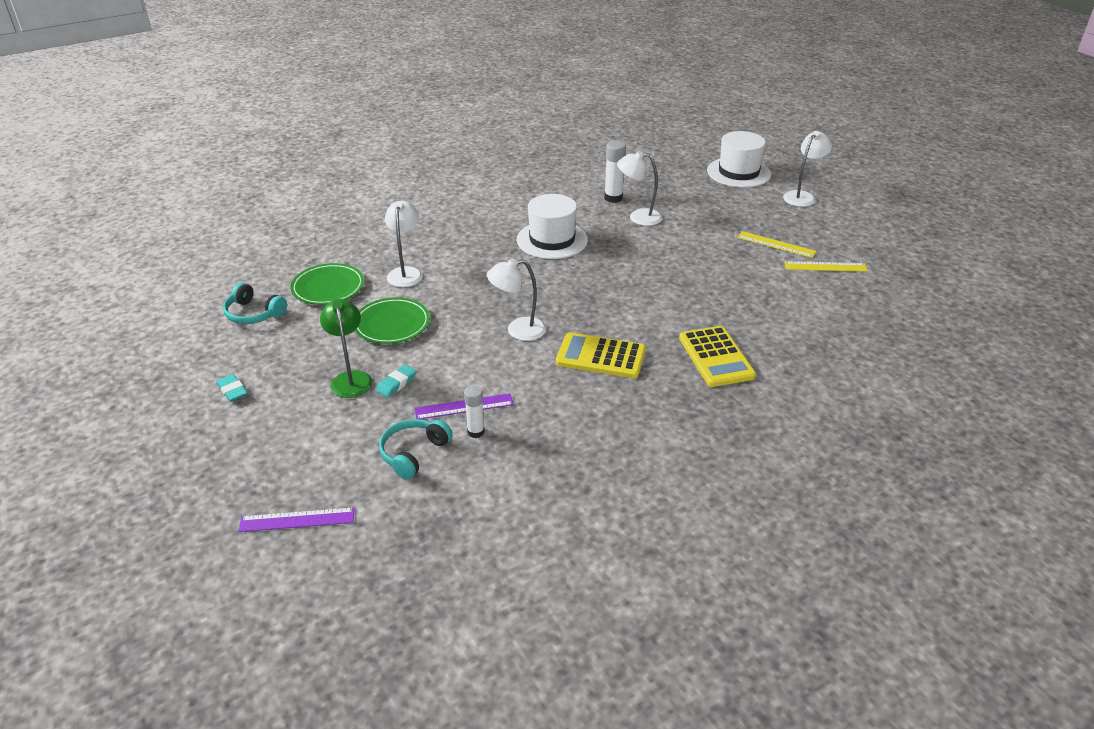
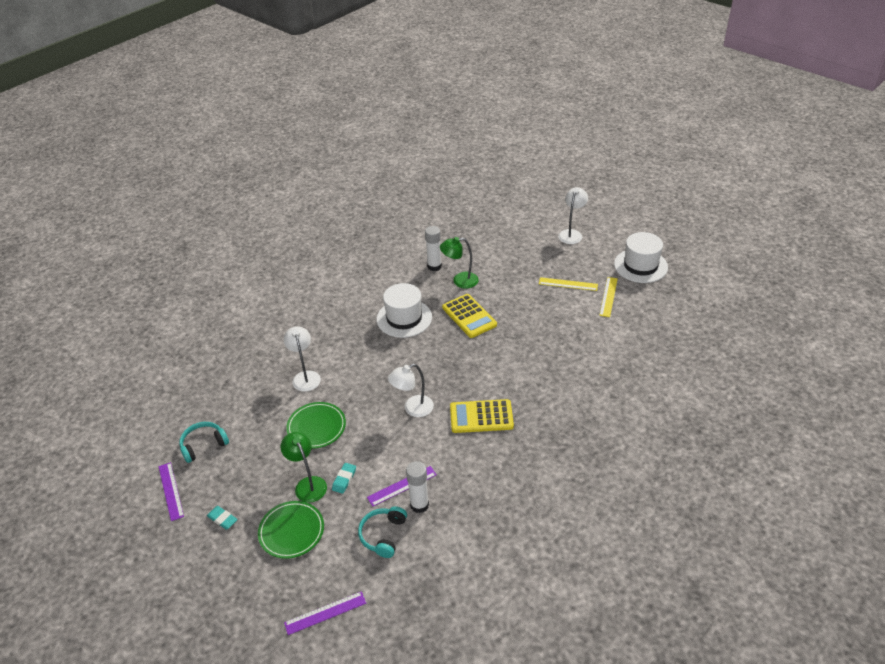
camera: 15 degrees left, 5 degrees up
(192, 349) = (171, 491): none -> purple ruler
(254, 314) = (203, 445): turquoise headphones -> turquoise headphones turned 135 degrees clockwise
(328, 287) = (251, 405): green plate -> green plate (291, 531)
(476, 432) = (419, 505): white glue stick -> white glue stick, size x1.51
(638, 217) = (460, 281): white lamp -> green lamp
(716, 357) = (560, 396): yellow calculator -> yellow calculator (469, 316)
(738, 172) = (518, 220): white hat -> white hat (640, 266)
(825, 266) = (608, 296): yellow ruler -> yellow ruler turned 60 degrees counterclockwise

